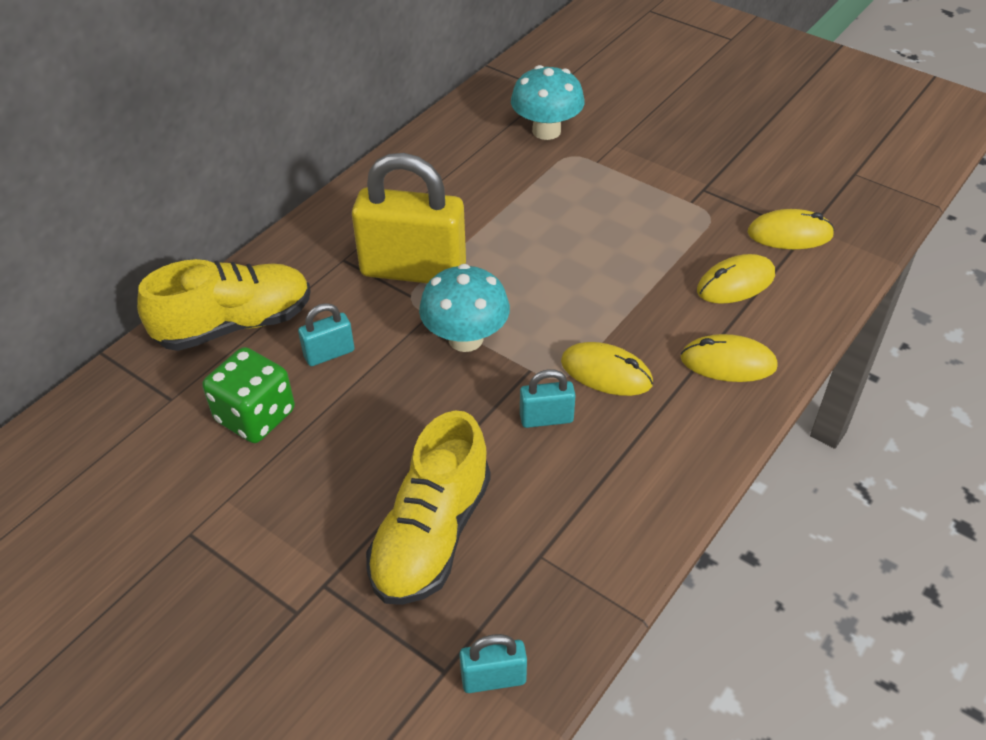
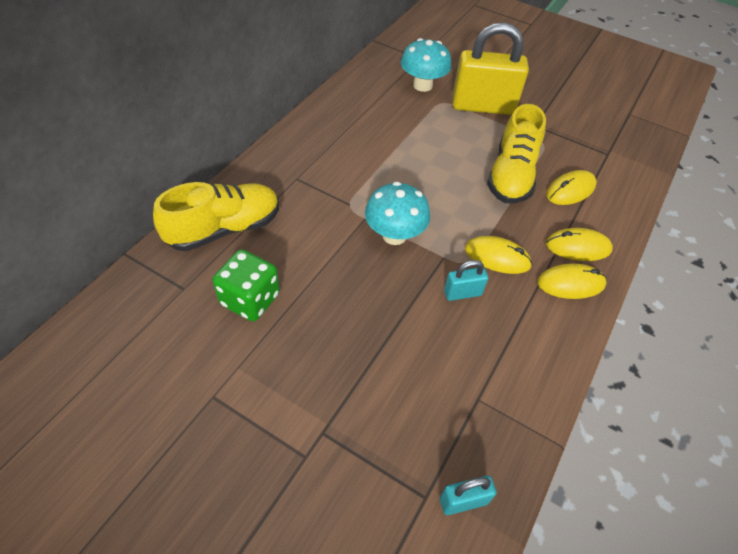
camera: 10 degrees left, 5 degrees up
(329, 354) = (298, 249): turquoise padlock -> none
(413, 270) = (348, 185): yellow padlock -> yellow padlock (483, 106)
(431, 535) = (396, 387): yellow shoe -> yellow shoe (511, 175)
(790, 234) = (598, 155): yellow mouse -> yellow mouse (570, 283)

